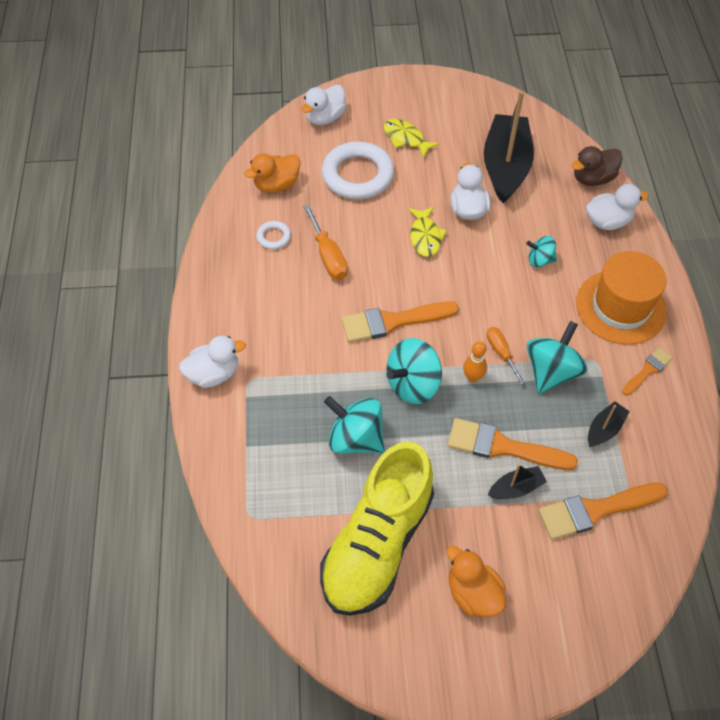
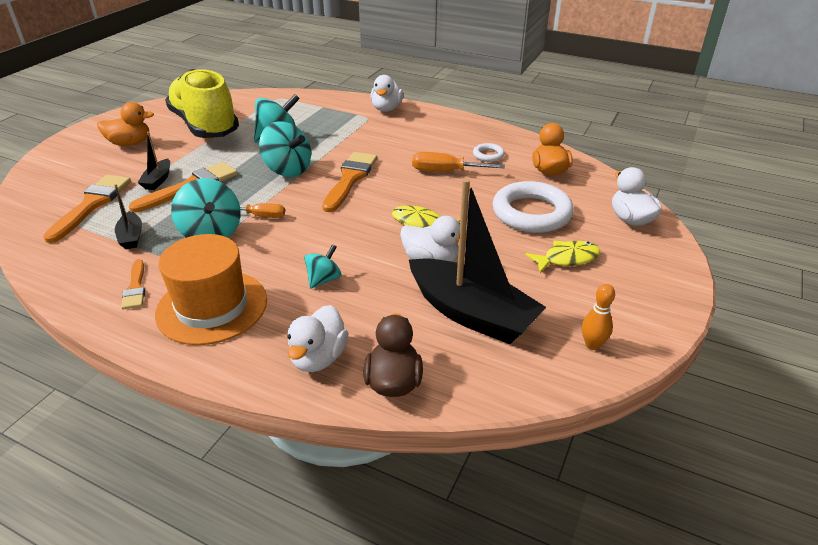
camera: 120 degrees right, 20 degrees down
(413, 384) = (288, 169): turquoise spinning top -> turquoise spinning top turned 135 degrees clockwise
(473, 377) = (258, 195): orange bowling pin -> orange bowling pin (592, 344)

